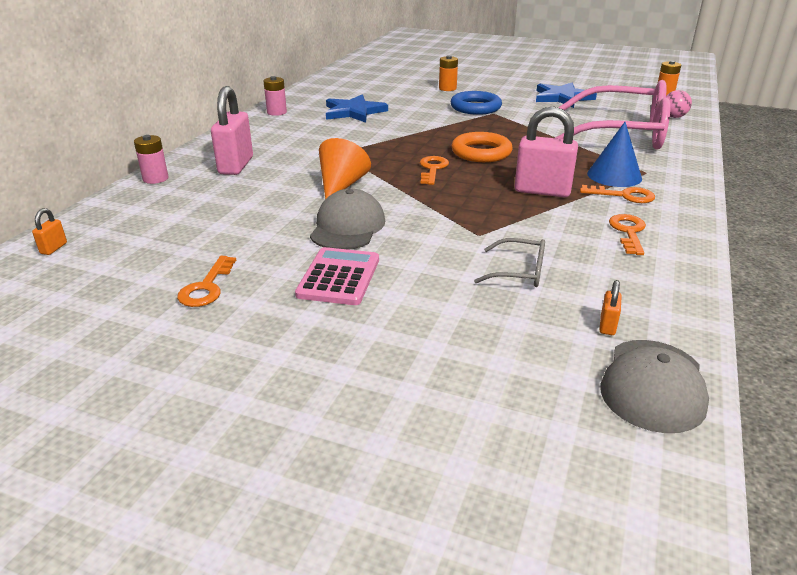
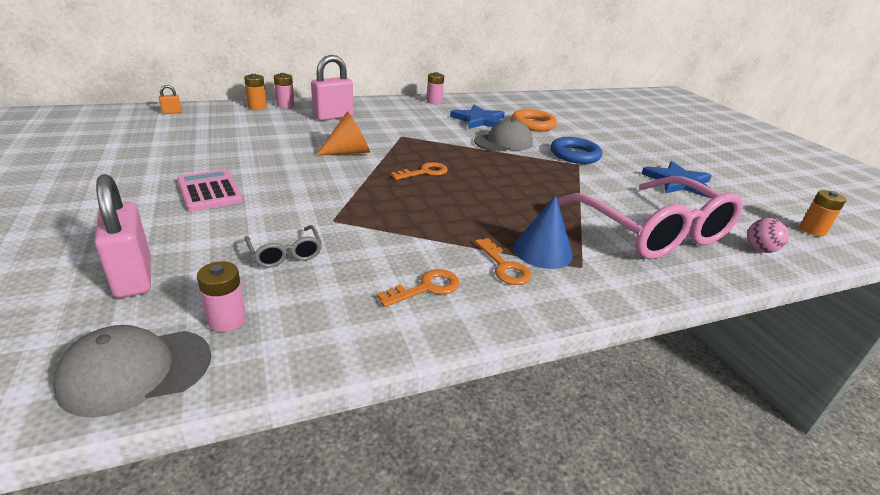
camera: 45 degrees right, 0 degrees up
(206, 287) = (160, 159): orange key -> none
(339, 277) = (209, 191): pink calculator -> pink calculator turned 90 degrees counterclockwise
(347, 227) = (287, 172): grey cap -> grey cap (503, 142)
(447, 88) = (591, 135): orange battery -> orange battery (257, 106)
(481, 152) = (487, 181): orange ring -> orange ring (533, 124)
(542, 191) = (452, 225): pink padlock -> pink padlock (133, 277)
(607, 326) = (227, 320): orange padlock -> pink battery

